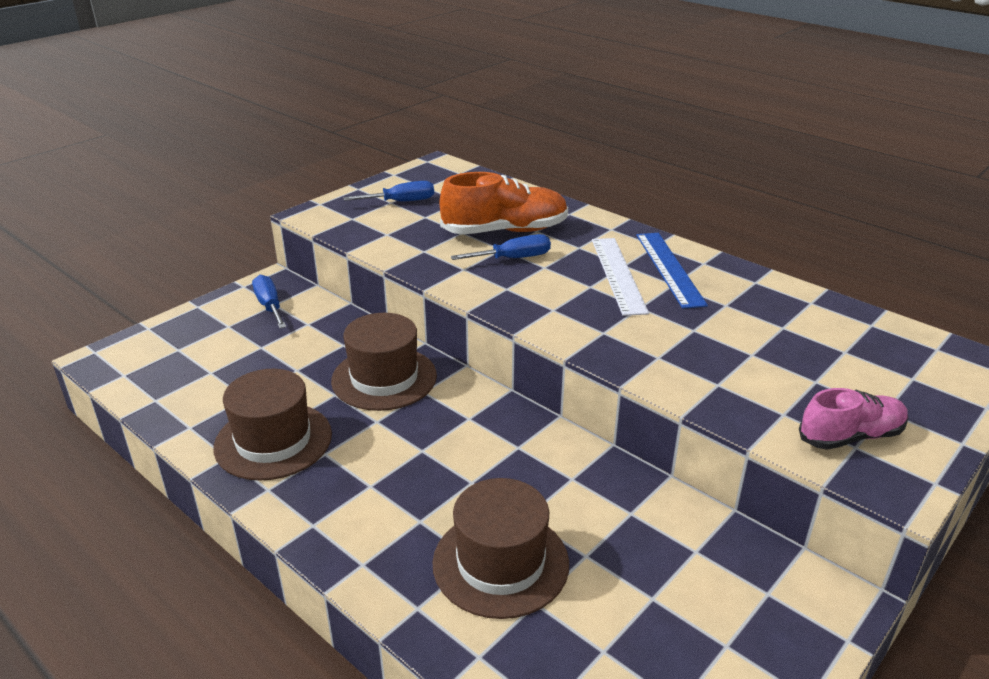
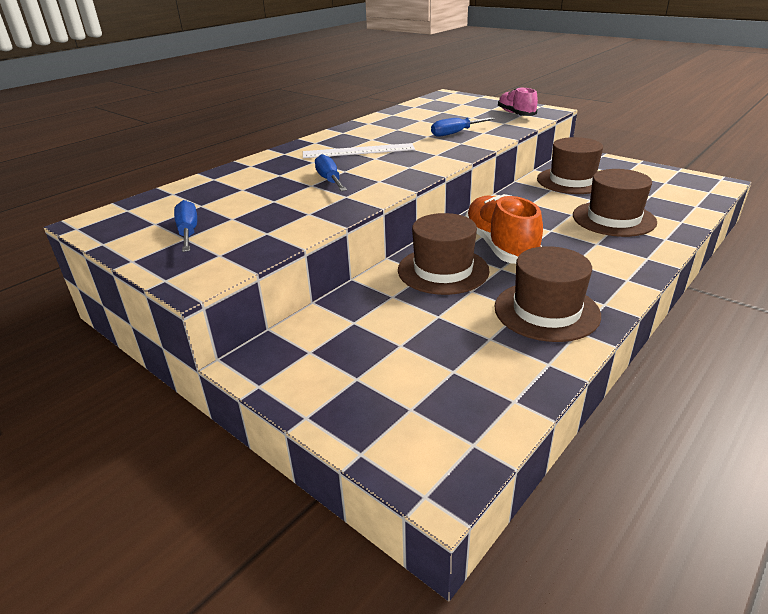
camera: 90 degrees left, 0 degrees up
(270, 306) = (314, 354): blue screwdriver -> blue screwdriver (455, 133)
(505, 231) = (277, 185): orange shoe -> orange shoe (500, 246)
(669, 268) = (350, 139): blue ruler -> none
(676, 549) = (572, 181): none -> brown hat

